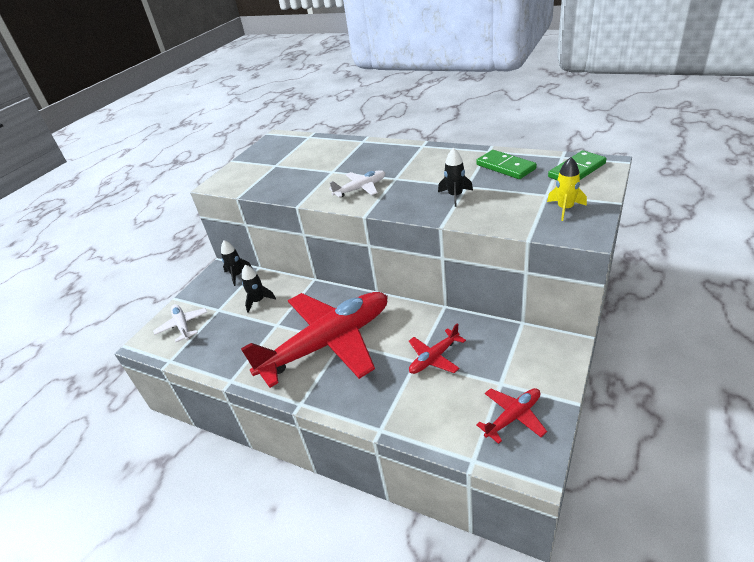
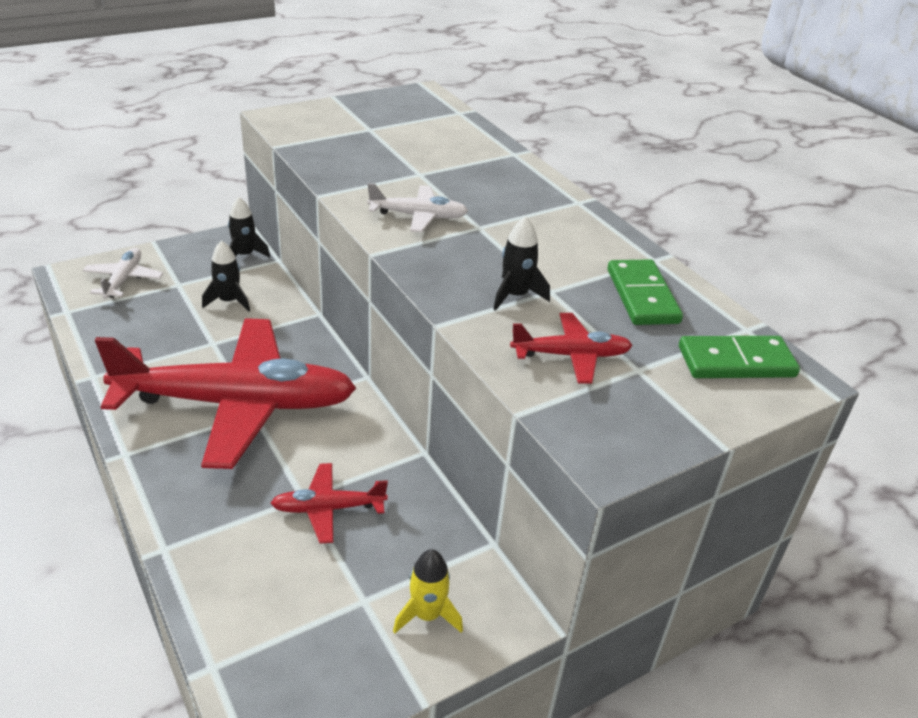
camera: 25 degrees right, 0 degrees up
(513, 417) = (323, 654): red plane -> red plane (570, 355)
(565, 209) = (632, 405): yellow rocket -> yellow rocket (427, 615)

